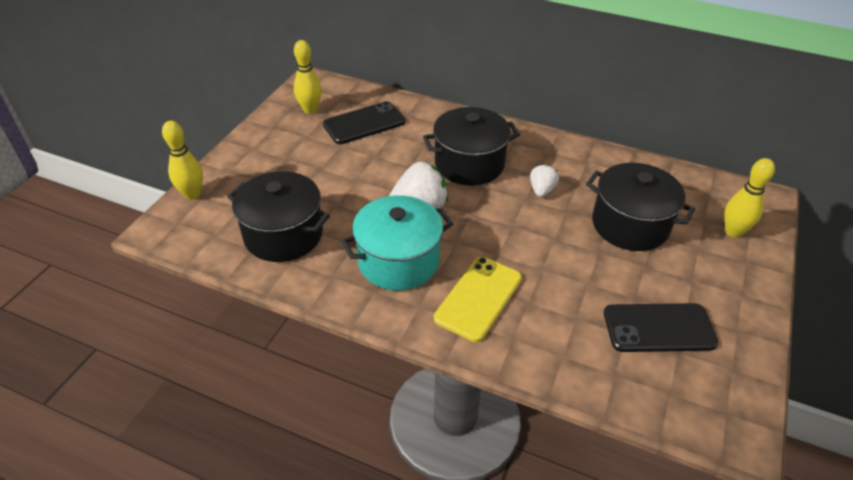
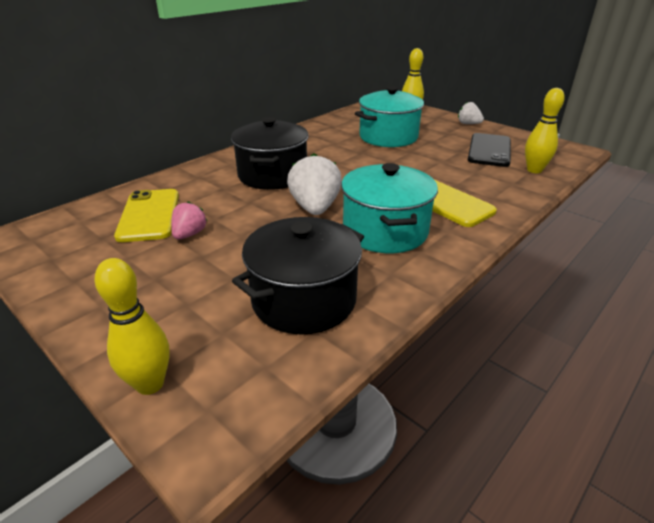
camera: 70 degrees left, 10 degrees down
(310, 110) = (74, 246): yellow bowling pin -> yellow bowling pin (534, 170)
(346, 152) = (189, 234): none -> pink strawberry
(364, 123) = (149, 215): black phone -> yellow phone
(541, 190) = (331, 155): white strawberry -> white strawberry (468, 124)
(630, 225) = (388, 137): black pot -> turquoise pot

